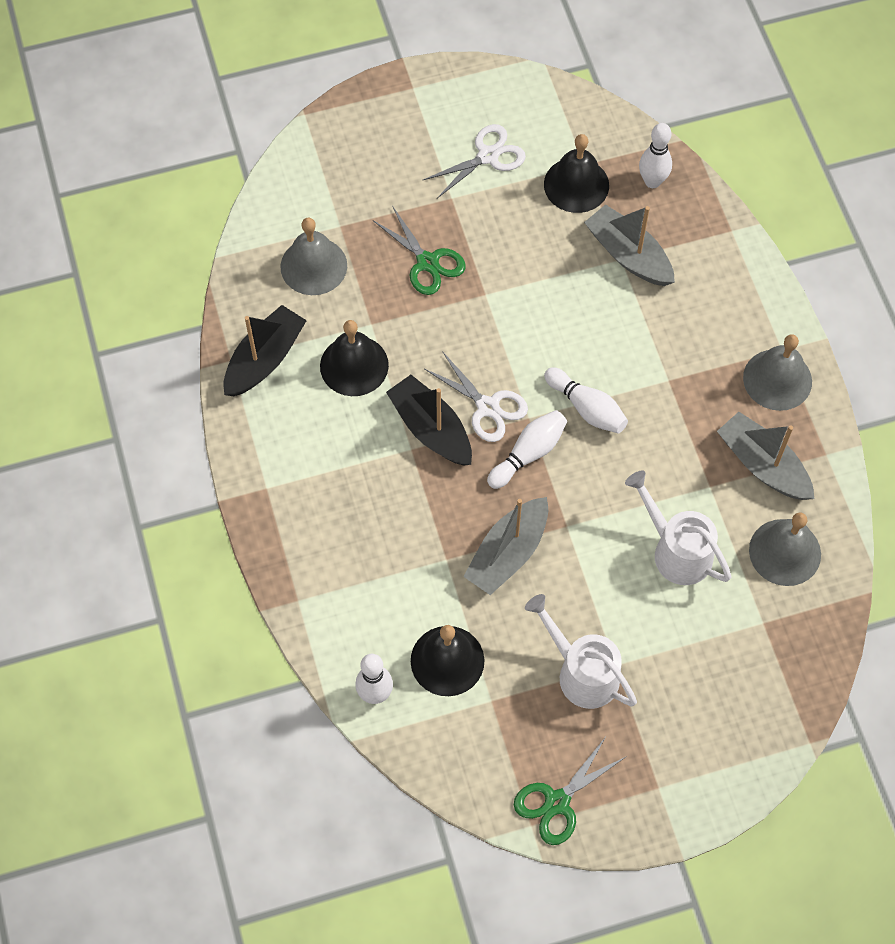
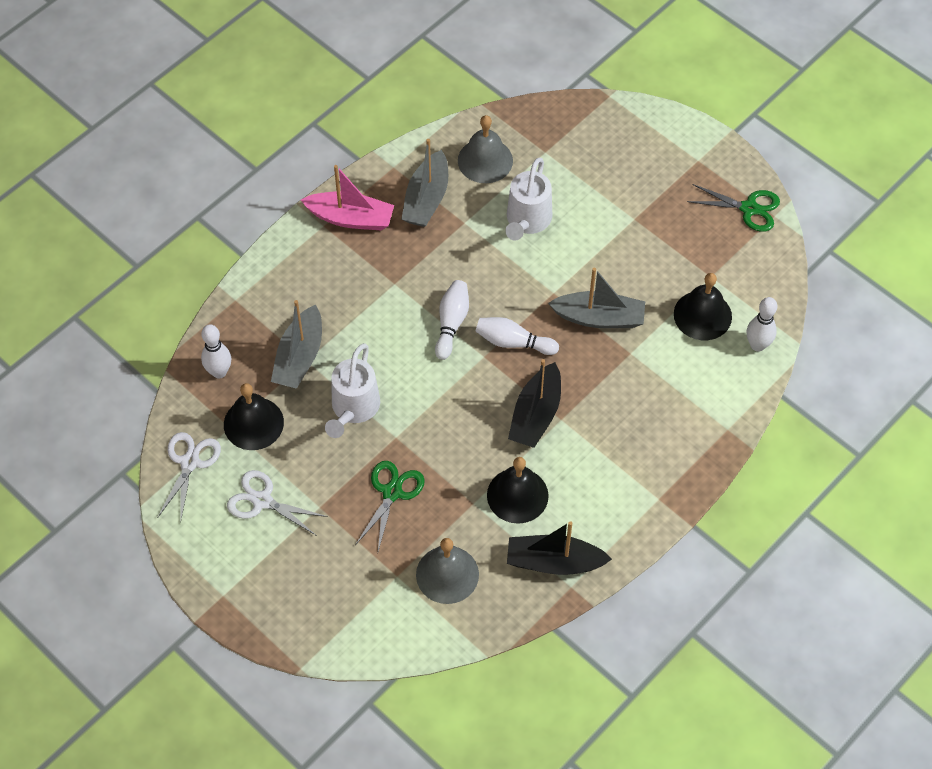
camera: 120 degrees left, 5 degrees down
(487, 407) = (493, 387): white scissors -> white scissors (190, 462)
(581, 672) = (653, 235): white watering can -> white watering can (353, 409)
(777, 379) = (350, 218): grey bell -> pink boat

